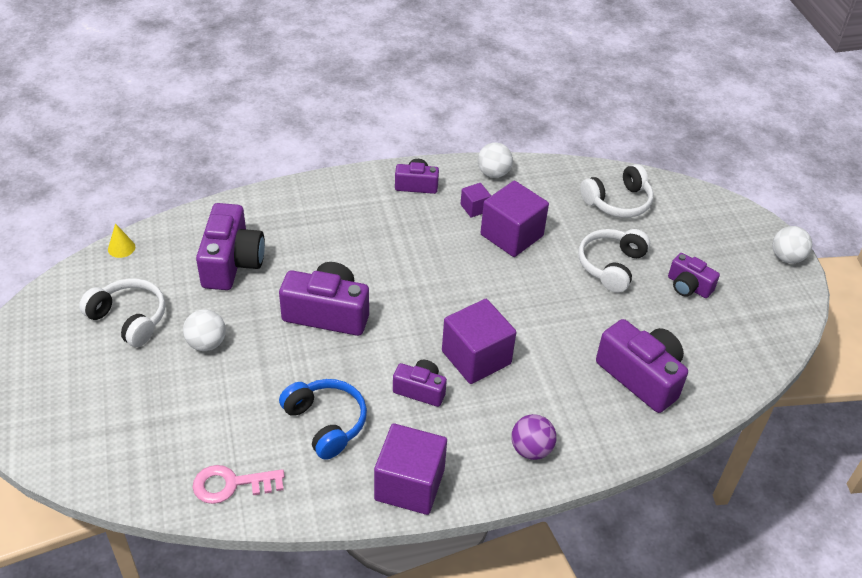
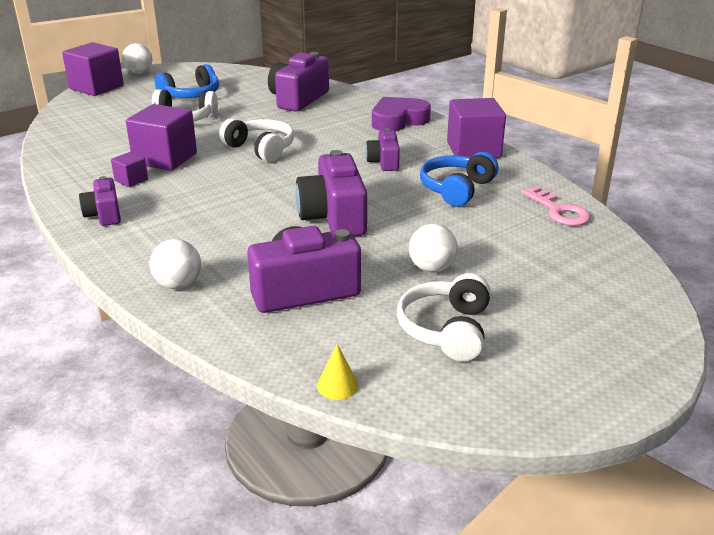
camera: 110 degrees left, 15 degrees down
(476, 357) = (329, 149): purple cube -> purple cube (96, 87)
(493, 173) = (68, 180): white ball -> white ball (178, 285)
(531, 449) = (398, 120): purple ball -> purple heart
(618, 202) = (94, 126): white headphones -> white headphones (261, 149)
(688, 286) = (191, 95): purple camera -> blue headphones

